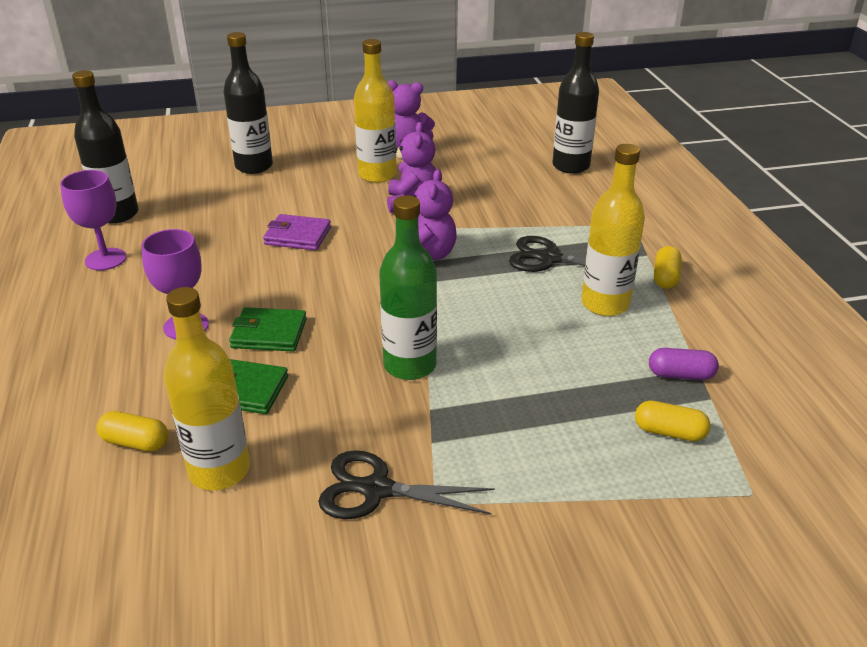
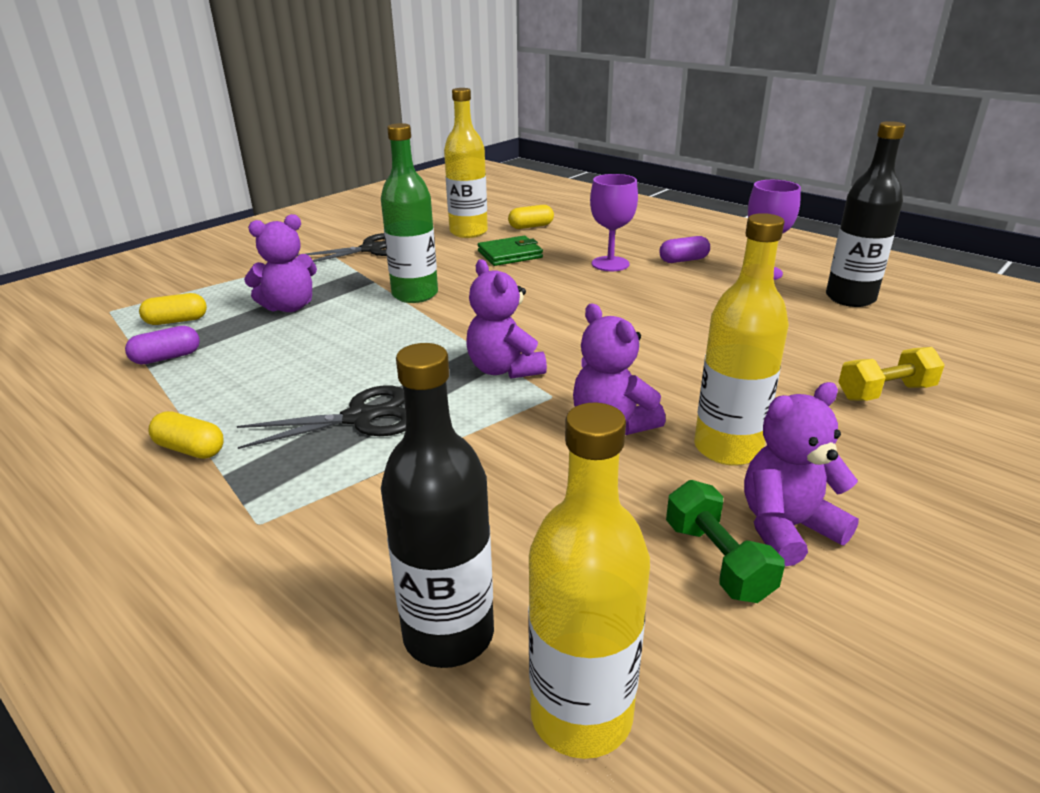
camera: 145 degrees right, 5 degrees down
(123, 301) = (683, 260): none -> purple capsule
(254, 166) = (885, 392): black bottle -> yellow dumbbell
(269, 333) = (546, 278): green wallet -> none
(298, 236) = (661, 340): purple wallet -> none
(449, 150) = (717, 561): none -> green dumbbell
(543, 403) = (289, 307): none -> purple teddy bear
(605, 304) = (264, 391): yellow bottle -> yellow bottle (581, 715)
(665, 277) = (190, 449): yellow capsule -> yellow capsule turned 45 degrees counterclockwise

